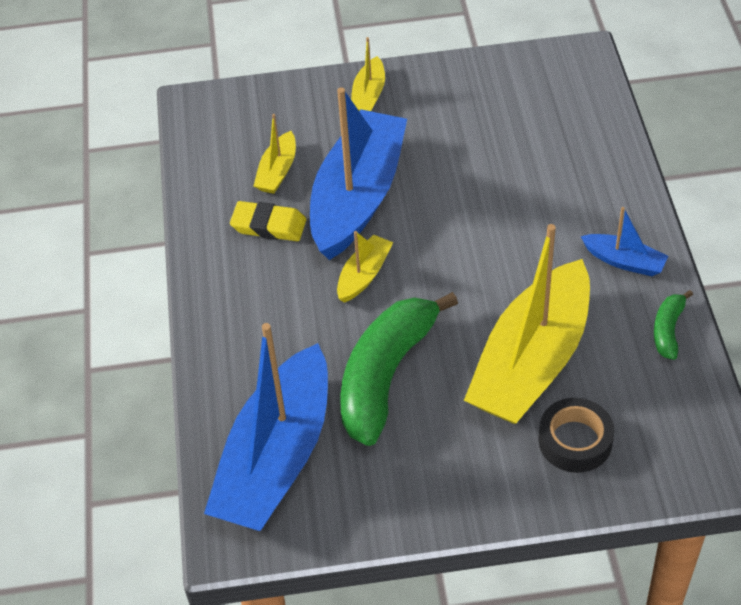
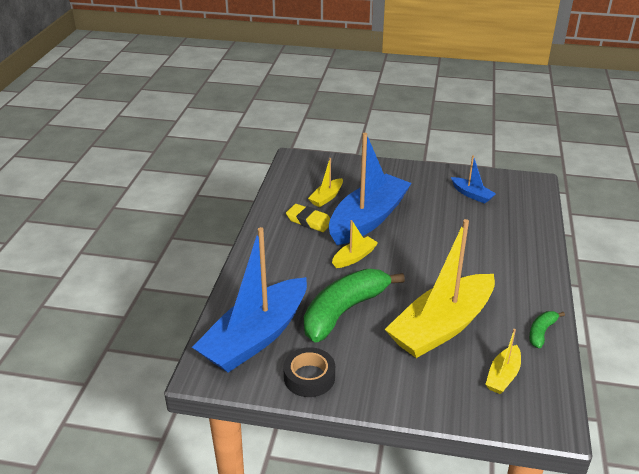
camera: 15 degrees right, 15 degrees down
(369, 95) = (396, 174): yellow boat -> yellow boat (503, 376)
(575, 441) = (454, 378): black tape -> black tape (309, 377)
(624, 261) = (524, 288): blue boat -> blue boat (472, 195)

